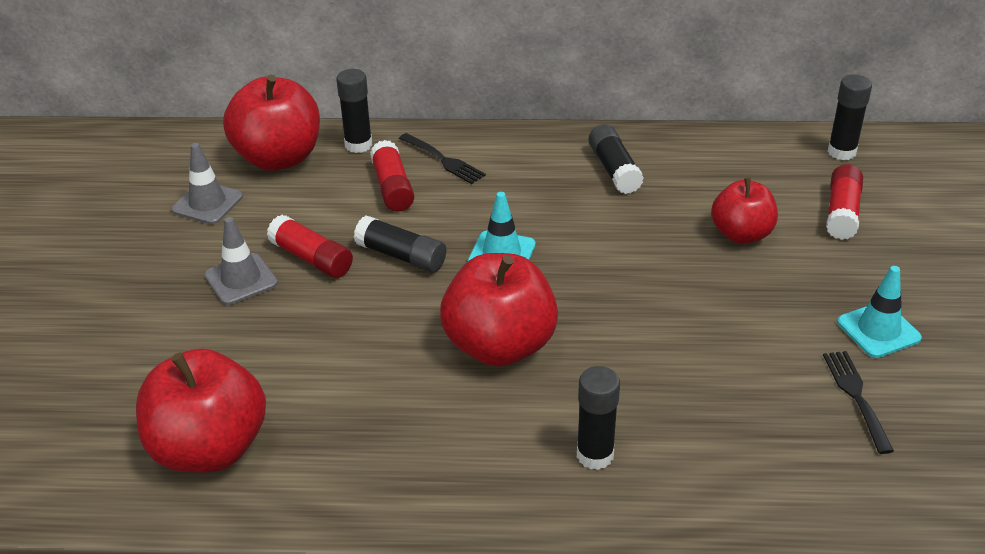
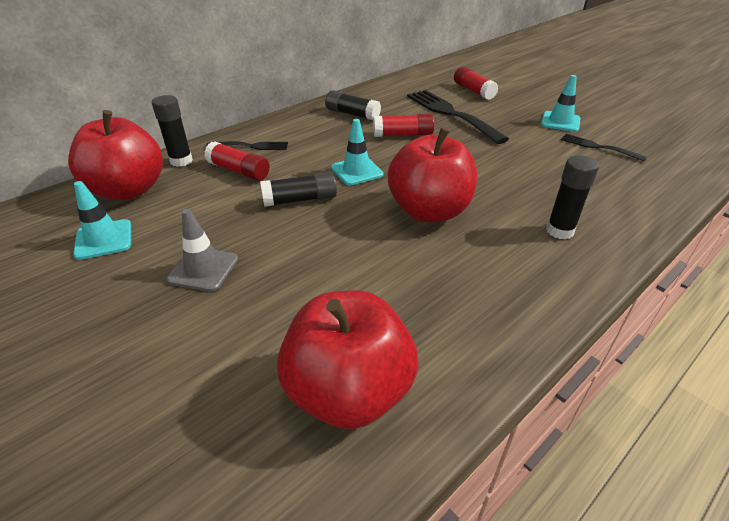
camera: 45 degrees left, 0 degrees up
(207, 203) = (104, 239): grey traffic cone -> turquoise traffic cone
(311, 258) = (240, 230): red glue stick -> red glue stick (403, 135)
(741, 234) = (451, 114): red apple -> black fork
(841, 152) = (435, 73): black glue stick -> none

